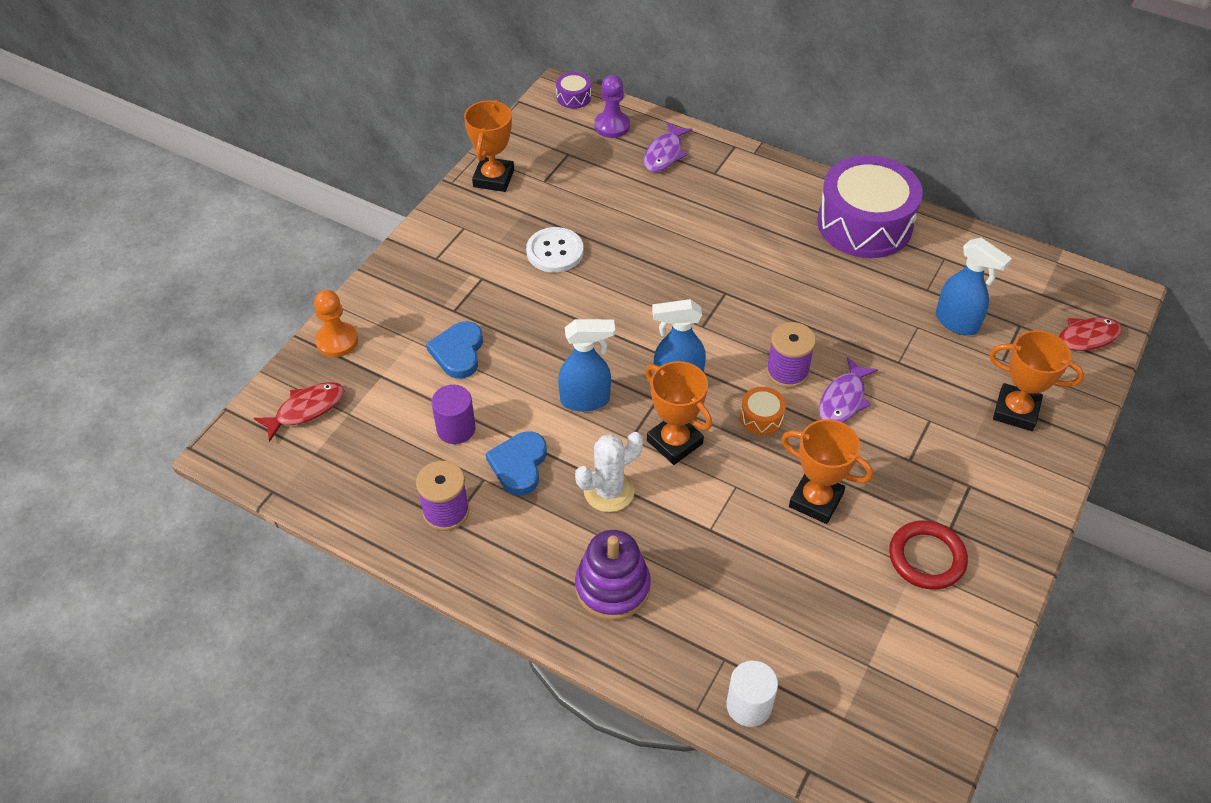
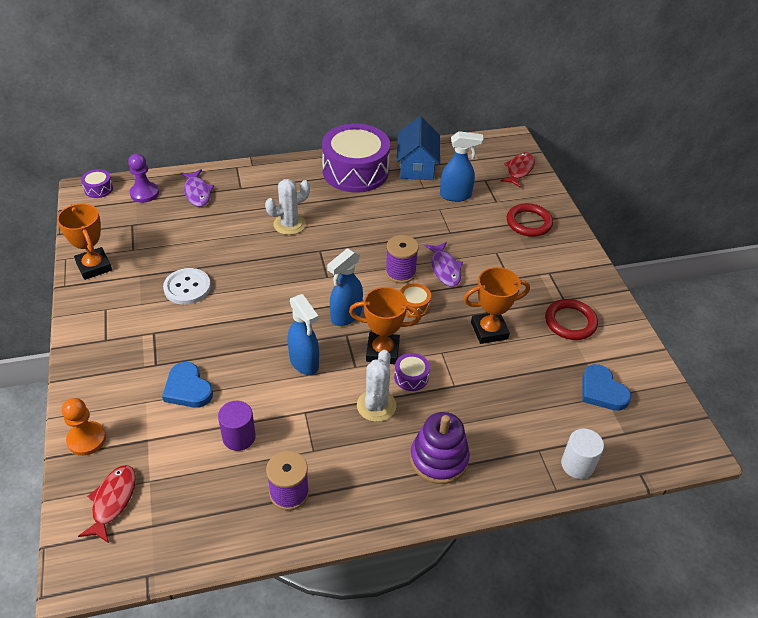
camera: 45 degrees left, 5 degrees down
(519, 465) = (305, 430): blue heart -> blue heart (602, 391)
(586, 400) = (304, 362): blue spray bottle -> blue spray bottle turned 105 degrees clockwise
(675, 488) = (411, 377): none -> purple drum
(723, 244) = (289, 224): none -> white cactus
(948, 259) = (417, 166): none -> blue house
(1016, 411) = (529, 222): orange trophy -> red ring

